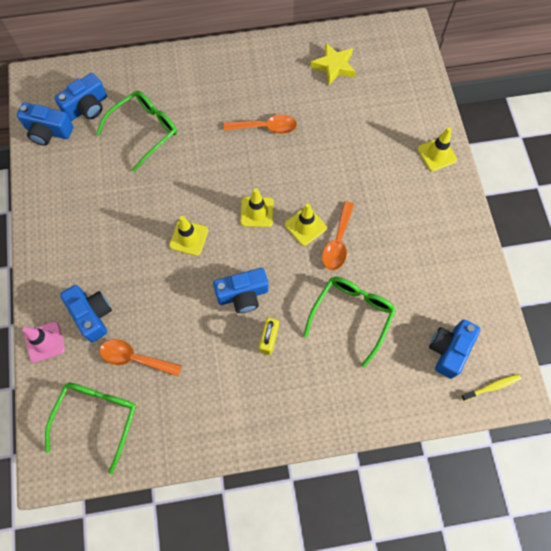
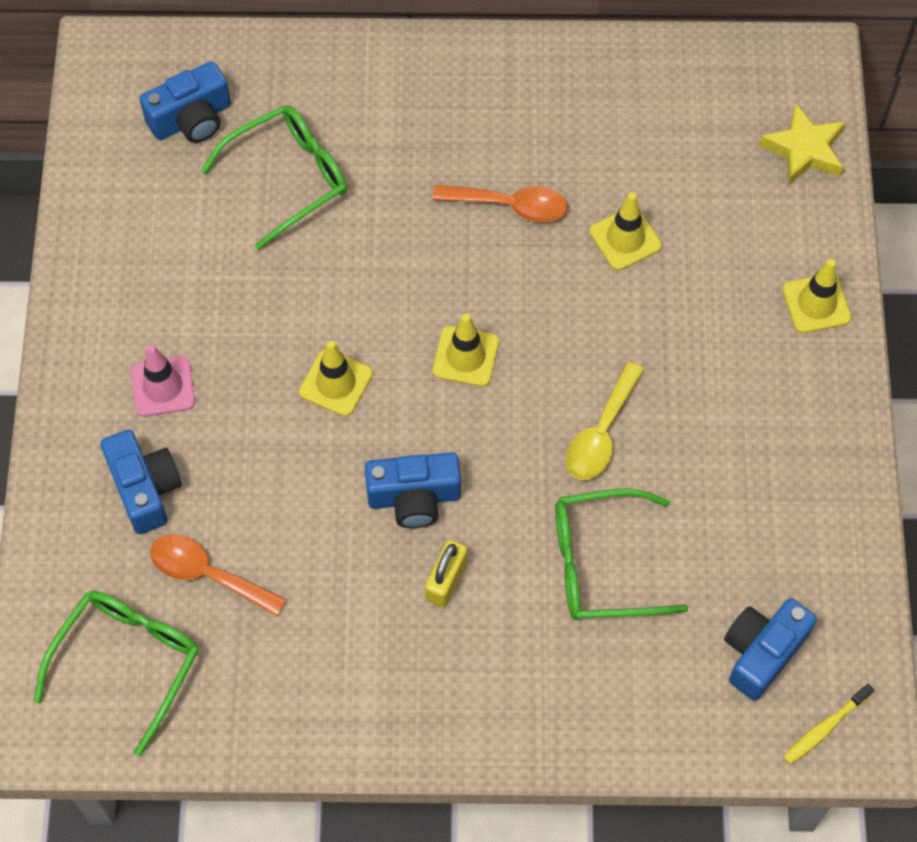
camera: 10 degrees right, 5 degrees down
(45, 342) = (57, 521): pink traffic cone -> pink traffic cone (163, 386)
(48, 131) = (116, 153): blue camera -> none
(305, 226) = (548, 395): yellow traffic cone -> yellow traffic cone (625, 238)
(334, 66) = (658, 110): yellow star -> yellow star (804, 149)
(338, 242) = (601, 433): orange spoon -> yellow spoon
(352, 315) = (601, 564): green glasses -> green glasses turned 135 degrees counterclockwise
(492, 387) = (825, 728): yellow toothbrush -> yellow toothbrush turned 150 degrees clockwise

